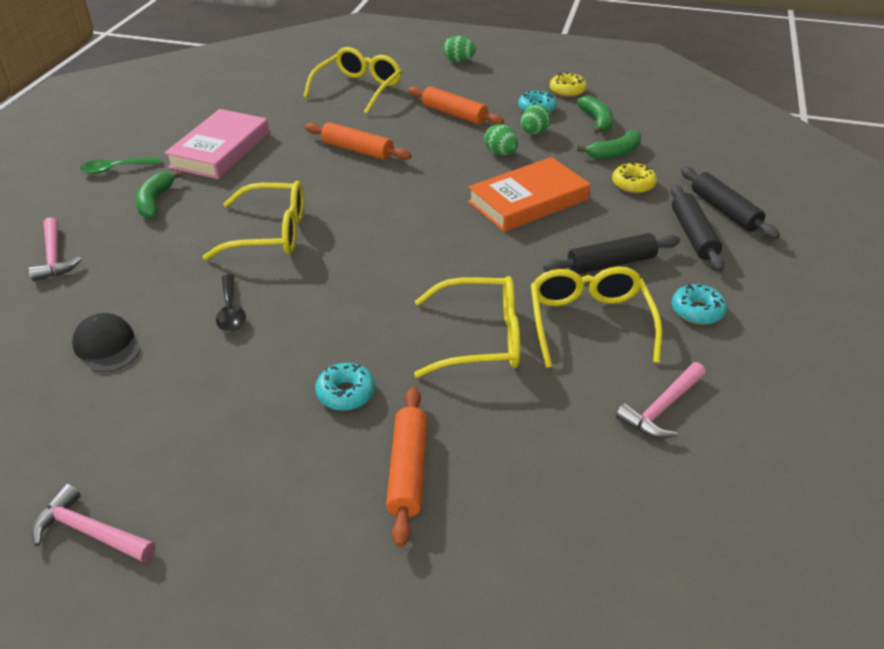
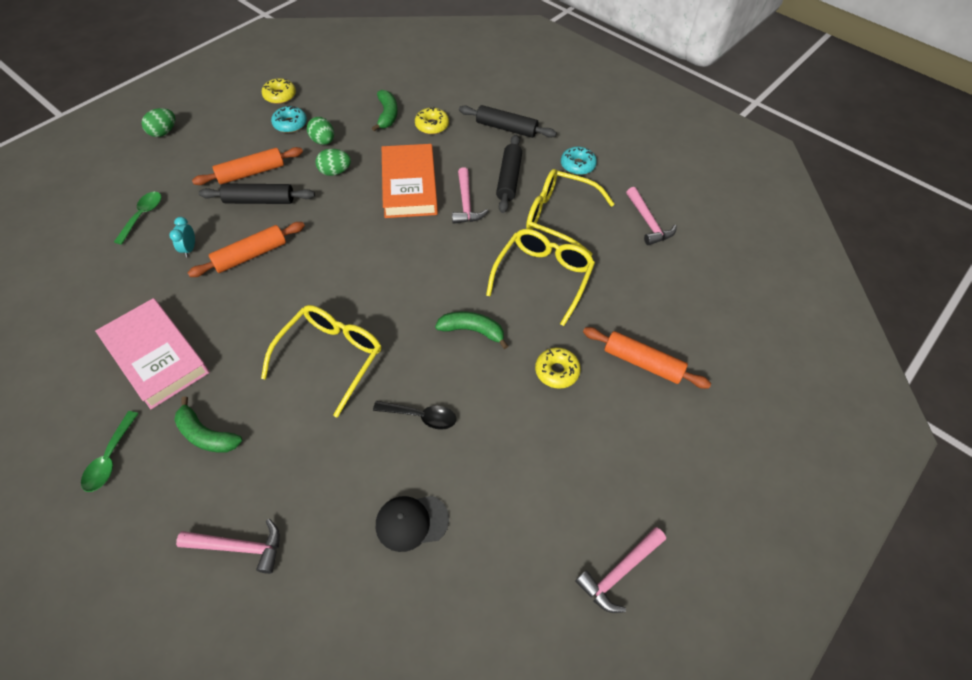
camera: 65 degrees left, 15 degrees up
(340, 121) = (189, 249): none -> turquoise clock
(346, 393) = (557, 371): turquoise donut -> yellow donut
(358, 89) = (143, 216): yellow glasses -> green spoon
(540, 245) = (466, 203): none -> pink hammer
(596, 121) = (338, 102): green banana -> green banana (472, 331)
(724, 210) = (492, 102): black rolling pin -> black rolling pin (259, 201)

